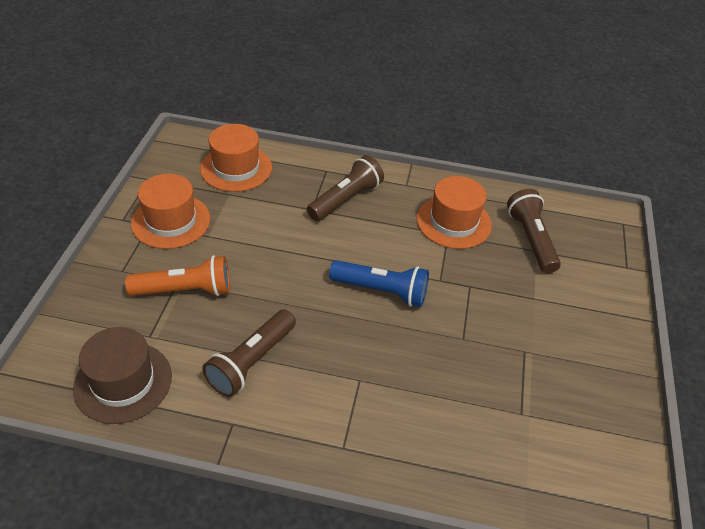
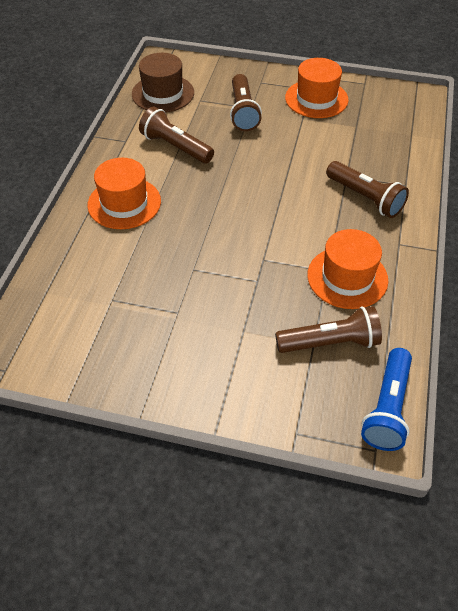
camera: 95 degrees right, 5 degrees up
(185, 290) = (243, 112): orange flashlight -> brown flashlight
(236, 168) = (392, 128): orange hat -> orange hat (124, 203)
(381, 291) = (247, 218): blue flashlight -> blue flashlight (387, 408)

